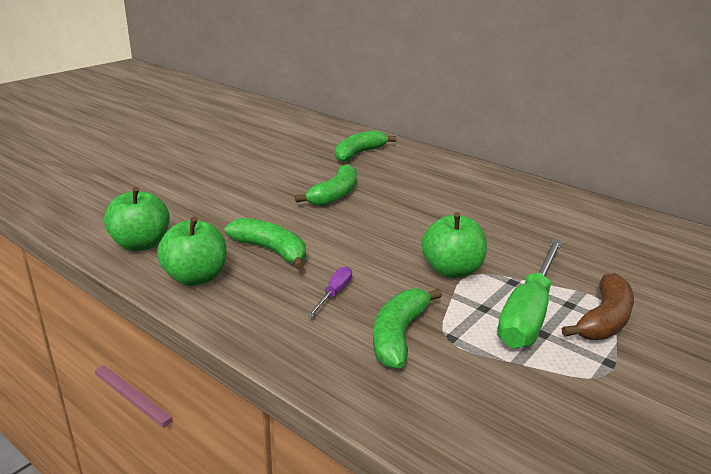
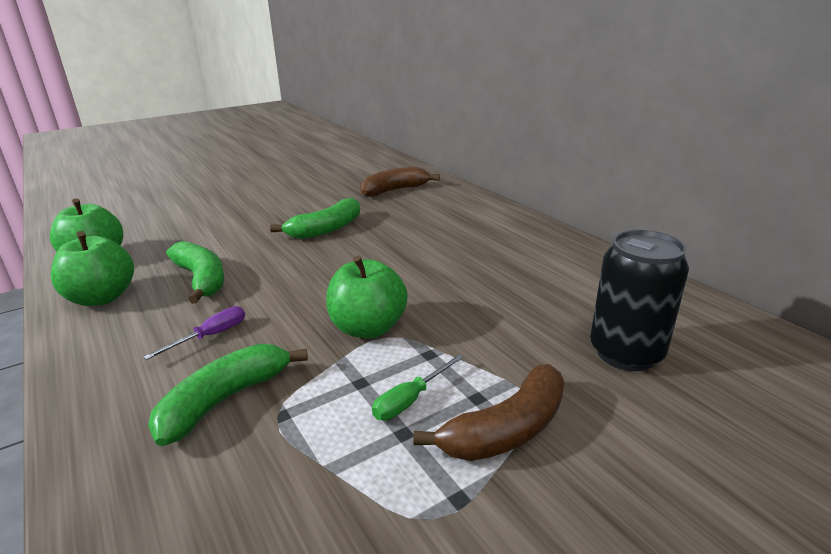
camera: 20 degrees right, 0 degrees up
(359, 153) = (394, 190): green banana -> brown banana
(528, 313) = (410, 400): green screwdriver -> green screwdriver, size x0.45
(637, 262) = (626, 353): none -> black can

